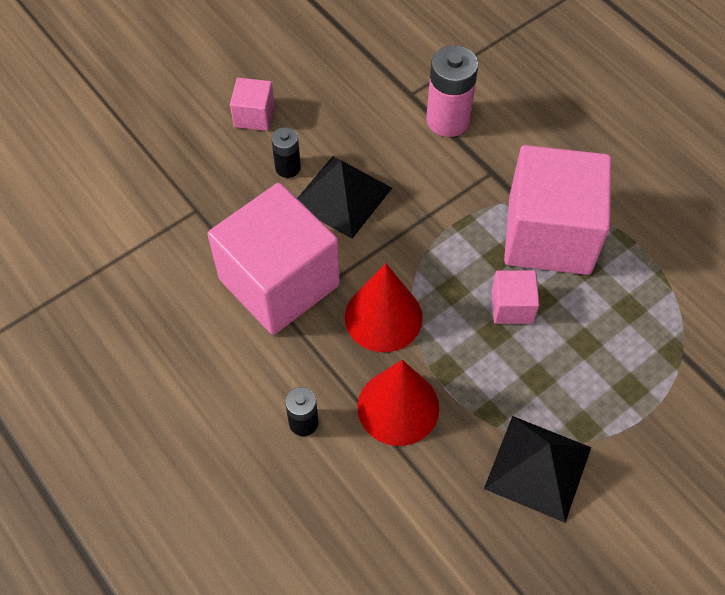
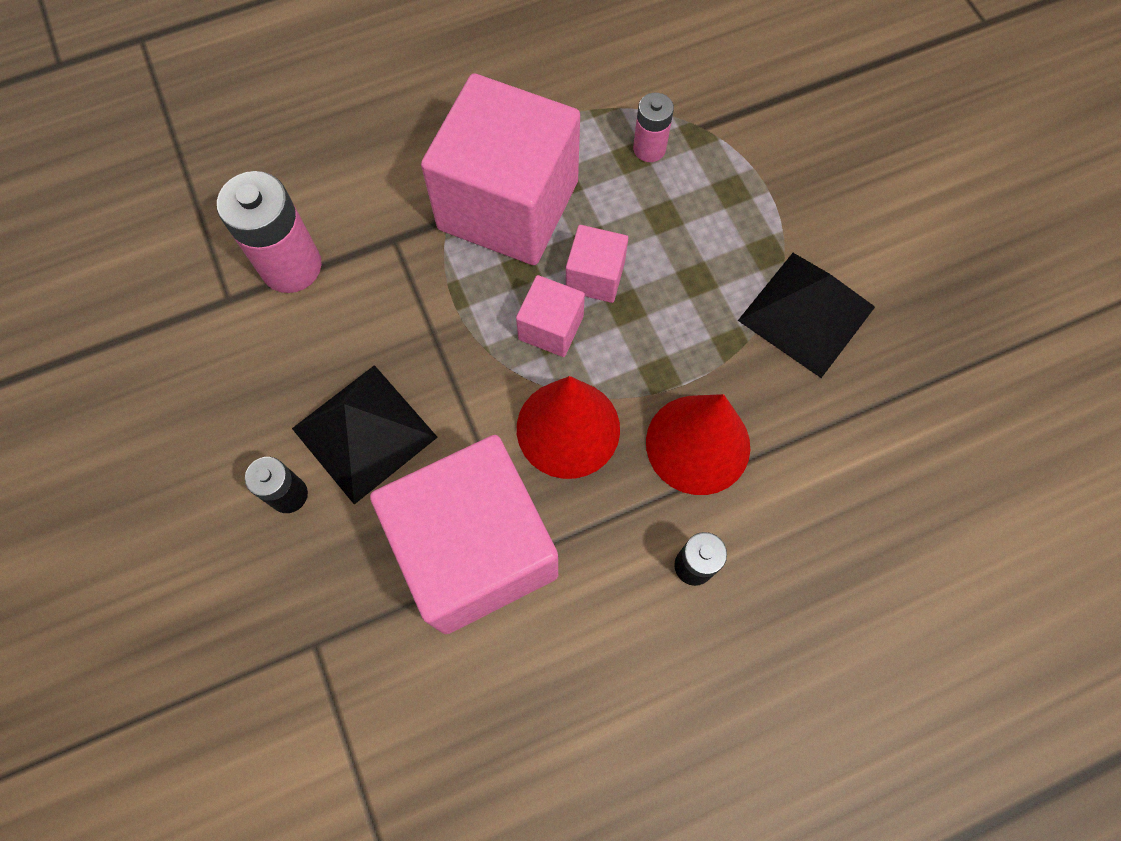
camera: 75 degrees left, 10 degrees up
(254, 116) = (175, 522): pink cube -> pink cube (551, 327)
(643, 319) = (649, 149): none -> pink battery

